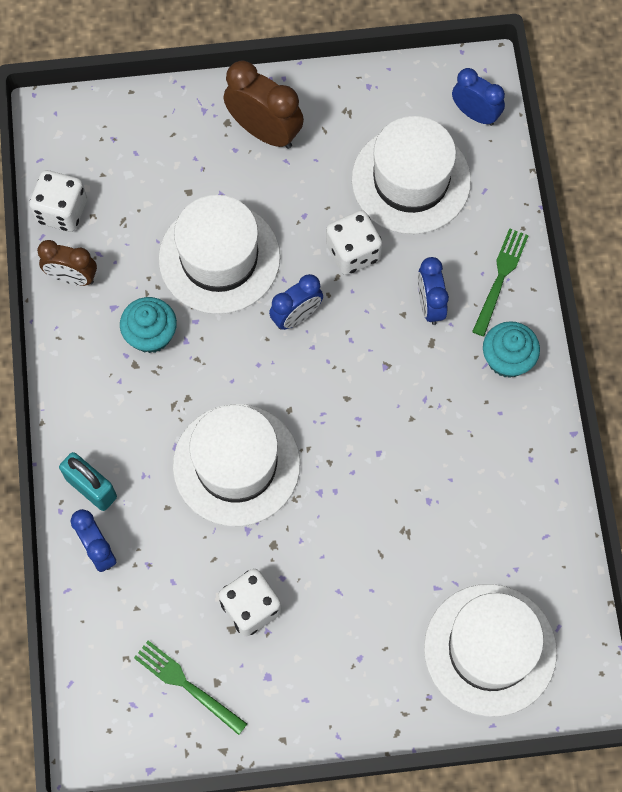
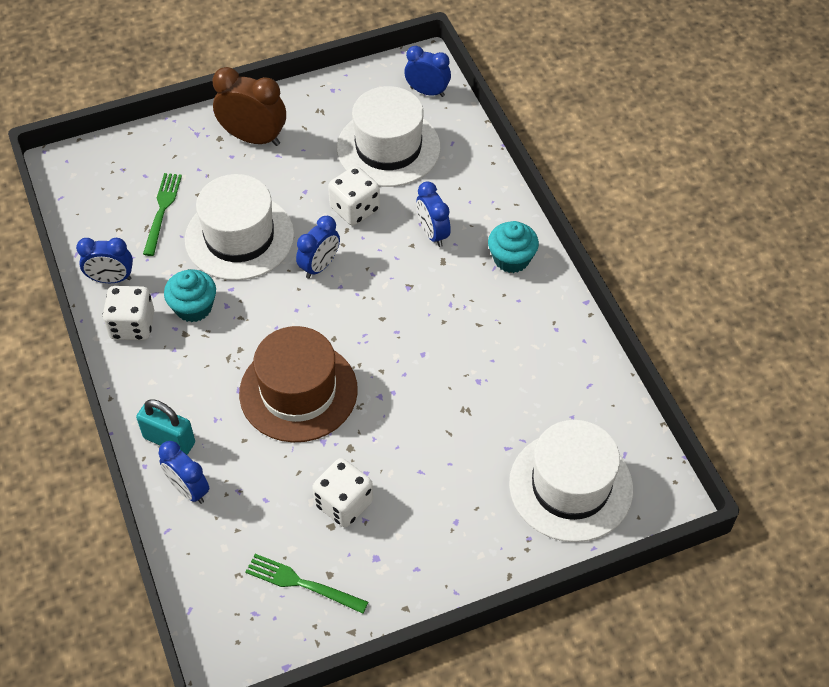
camera: 15 degrees left, 15 degrees down
(62, 211) = (89, 231): white dice -> white dice (132, 325)
(72, 278) = (111, 279): brown clock -> blue clock
(236, 465) = (298, 391): white hat -> brown hat
(500, 278) = (486, 201): green fork -> green fork (162, 210)

